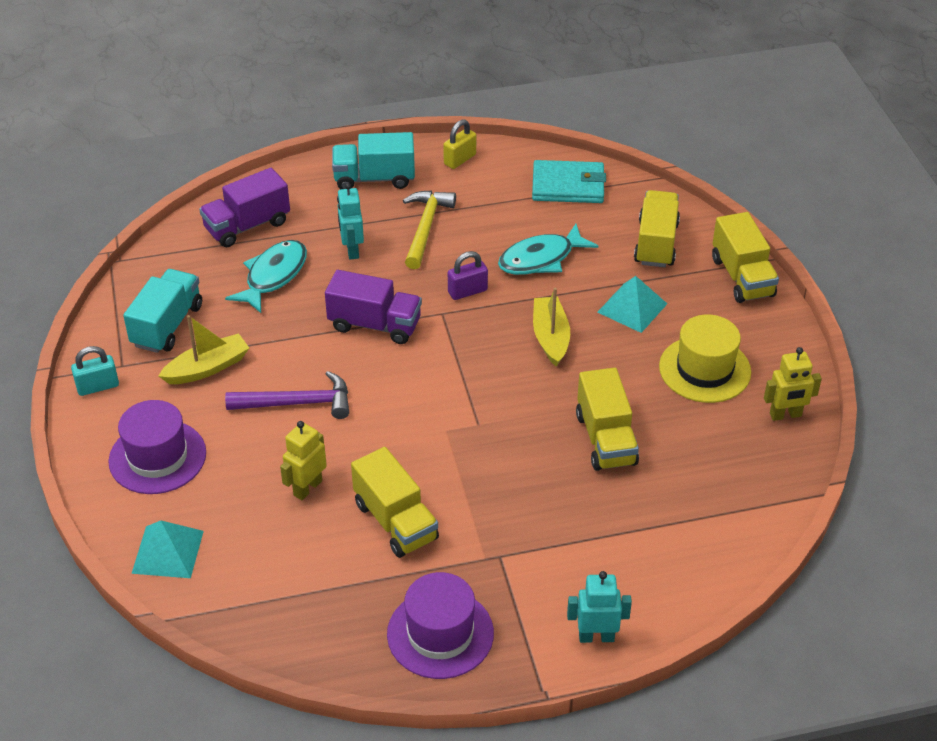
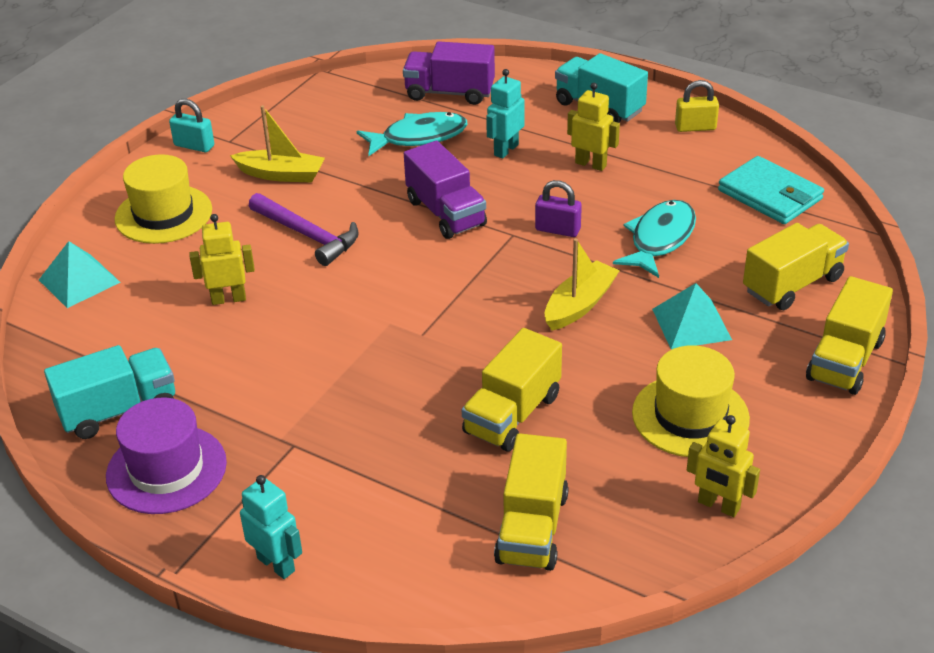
camera: 45 degrees right, 5 degrees down
(157, 457) = (163, 214): purple hat -> yellow hat
(167, 325) = (296, 131): turquoise truck -> turquoise truck (119, 410)
(395, 521) = (254, 364): yellow truck -> yellow truck (532, 528)
(426, 228) = (591, 164): yellow hammer -> yellow robot
(541, 259) = (660, 239): turquoise fish -> turquoise fish turned 105 degrees clockwise

